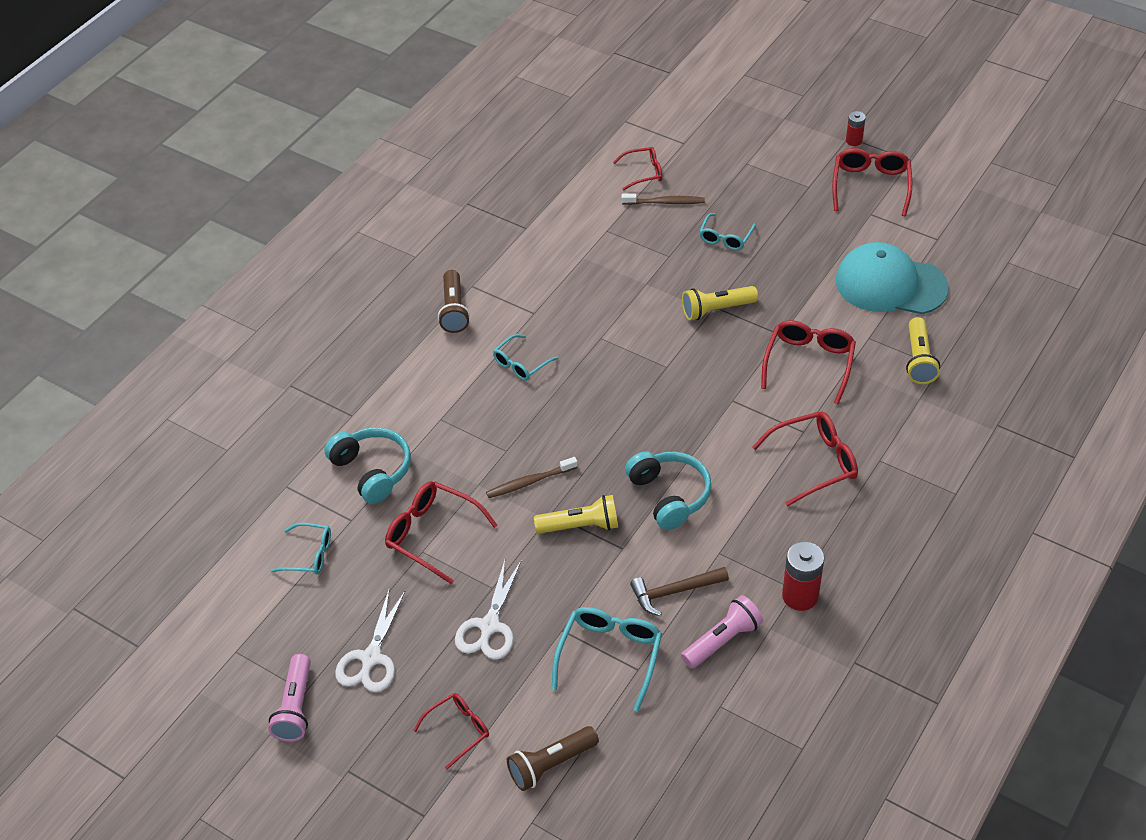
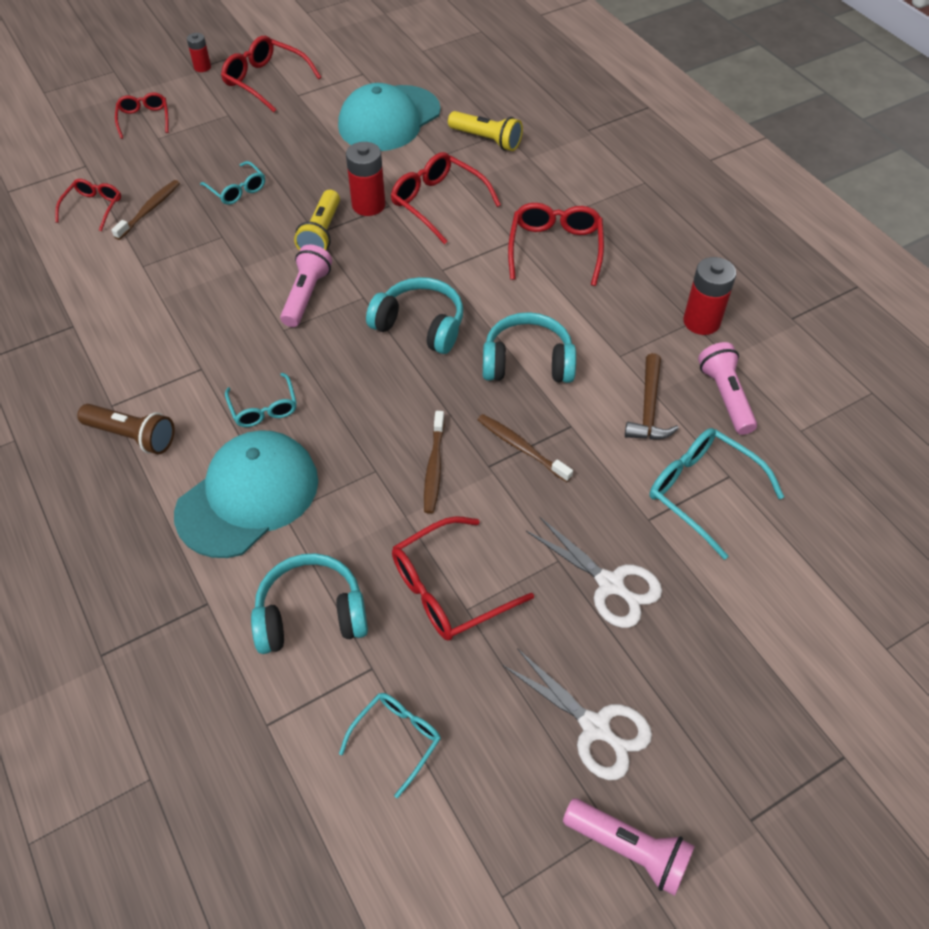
camera: 65 degrees left, 5 degrees up
(443, 393) = (248, 496): none -> turquoise cap
(459, 730) = (739, 672): red glasses -> red glasses (144, 119)
(551, 764) = (819, 600): brown flashlight -> none
(581, 526) = (521, 448): yellow flashlight -> brown toothbrush
(644, 333) = (306, 295): none -> pink flashlight
(661, 413) = (420, 325): none -> turquoise headphones
(771, 322) = (368, 205): none -> red battery

